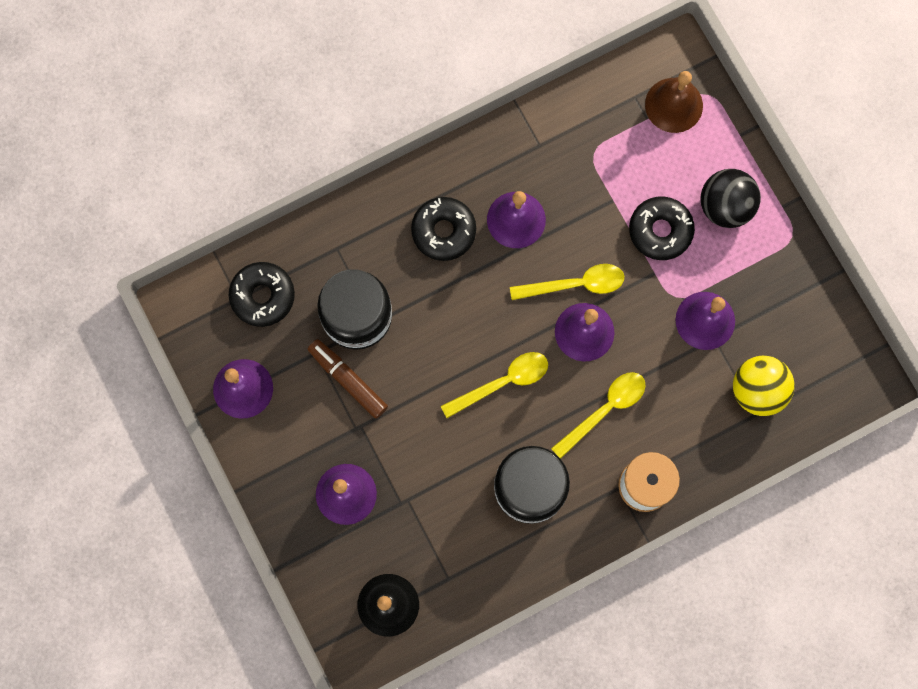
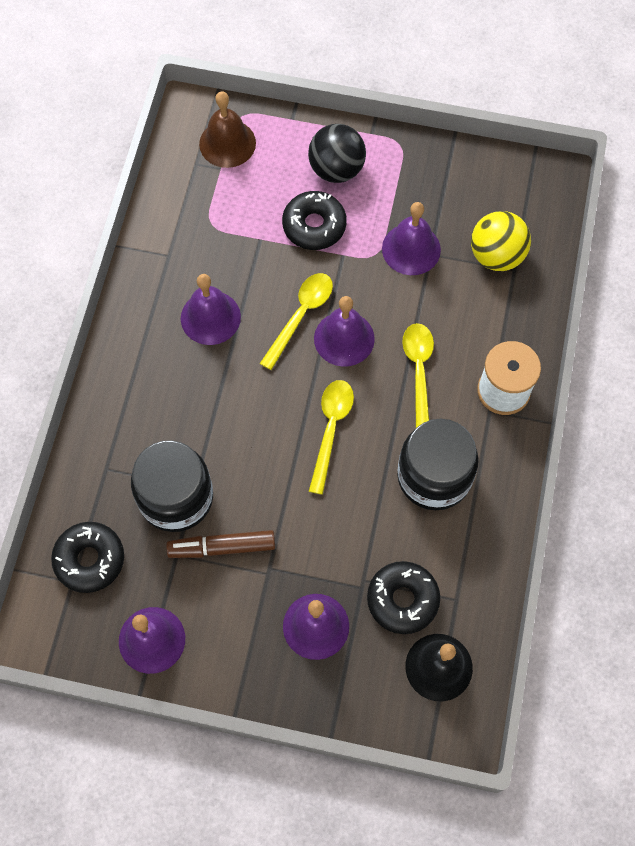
camera: 50 degrees left, 10 degrees down
(443, 231) = (169, 377): black donut -> black donut (402, 600)

